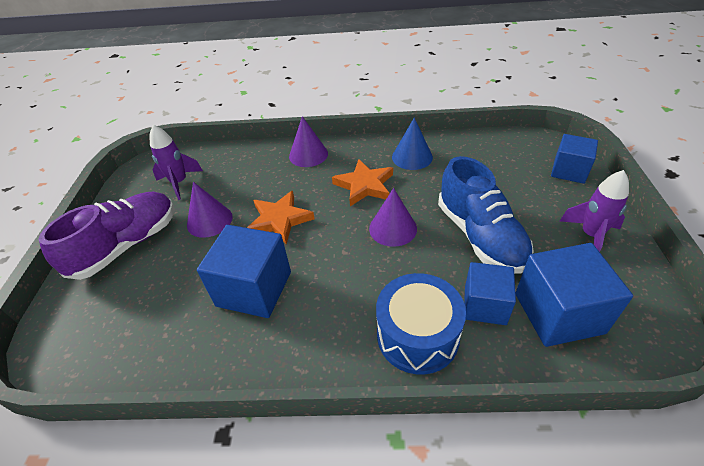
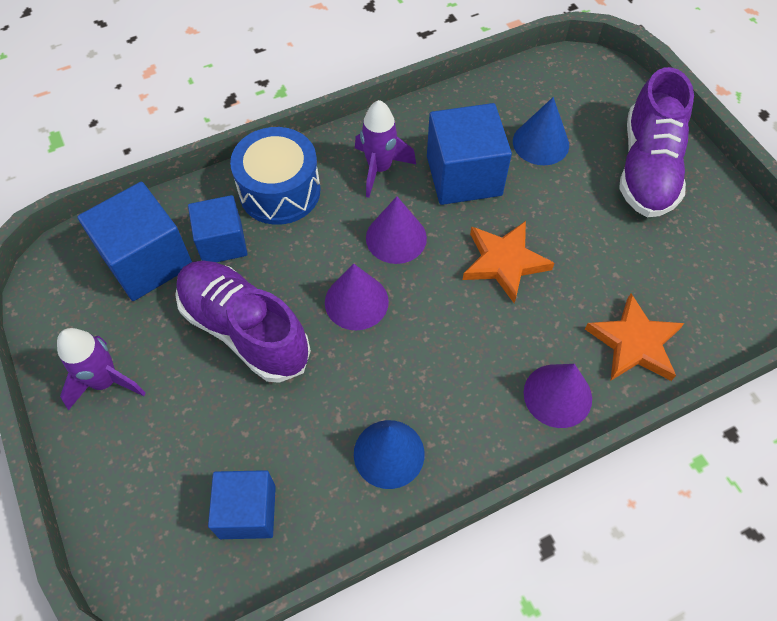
camera: 150 degrees right, 15 degrees up
(172, 293) = (540, 143): none -> blue cone
(179, 183) = (691, 269): purple rocket -> purple rocket (379, 169)
(209, 220) = (588, 230): purple cone -> purple cone (396, 238)
(364, 185) = (430, 361): orange star -> orange star (634, 343)
(480, 236) = (244, 329): blue shoe -> purple shoe
(569, 171) = (128, 513): blue cube -> blue cube (247, 511)

